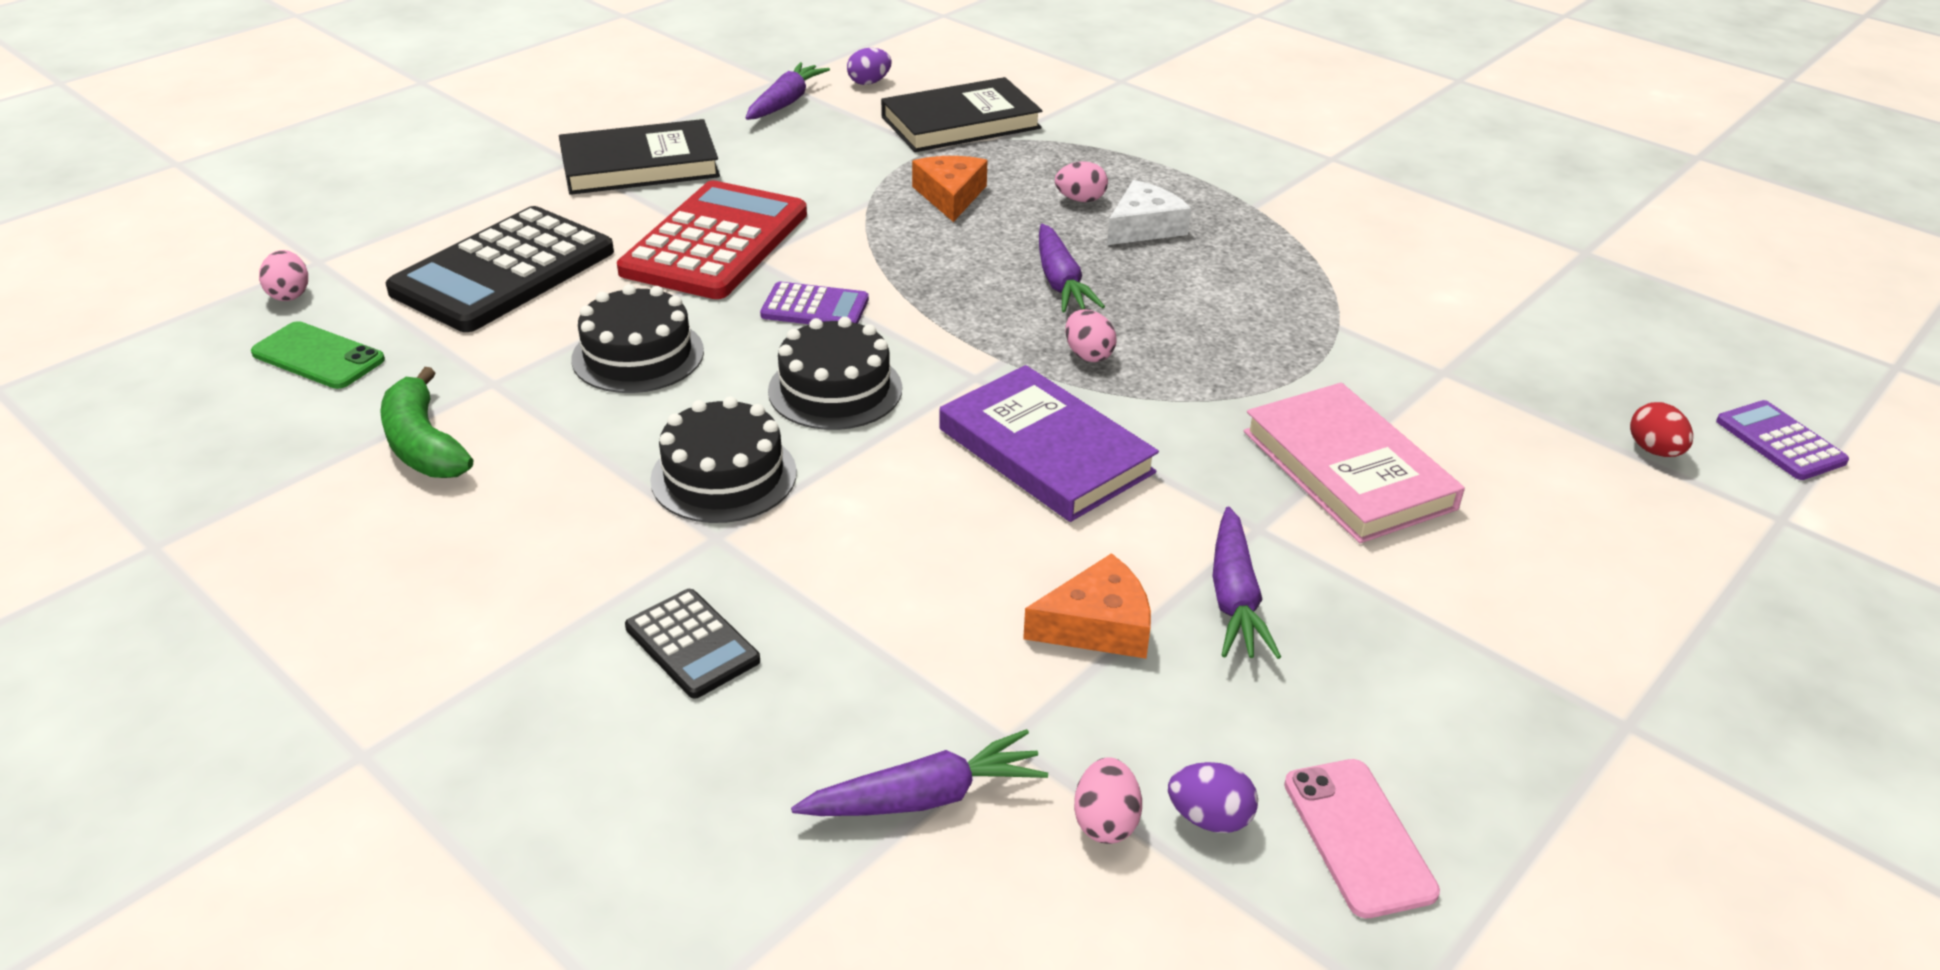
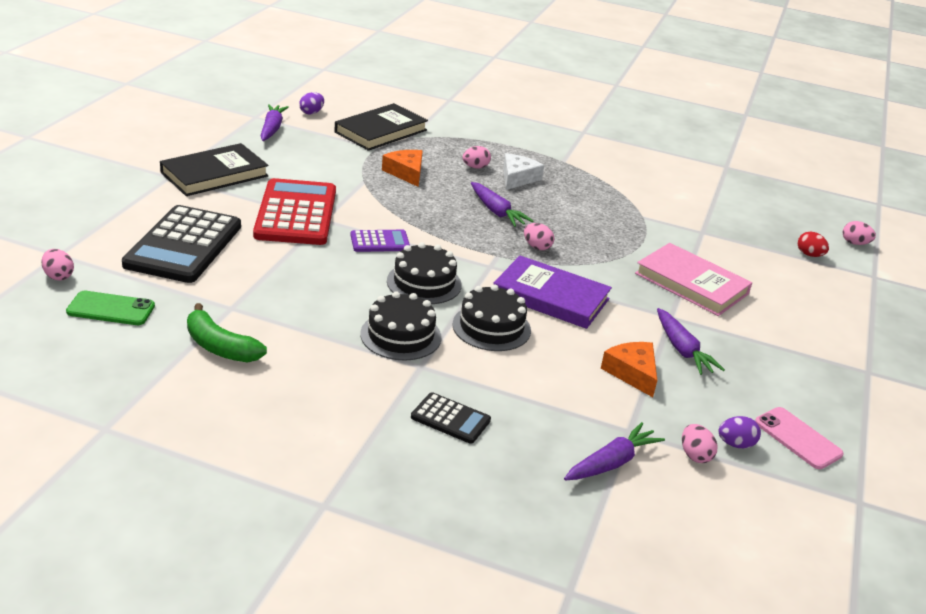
camera: 25 degrees left, 5 degrees down
(638, 355) = (302, 281): black cake -> black cake (491, 327)
(1097, 625) = (632, 373): orange cheese -> orange cheese turned 75 degrees counterclockwise
(1780, 441) = (854, 243): purple calculator -> pink egg

